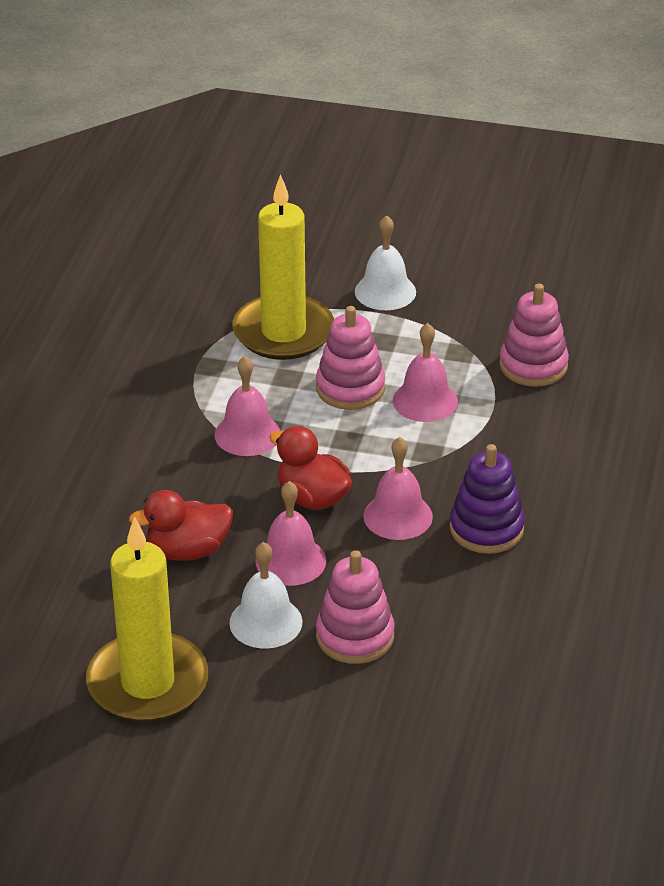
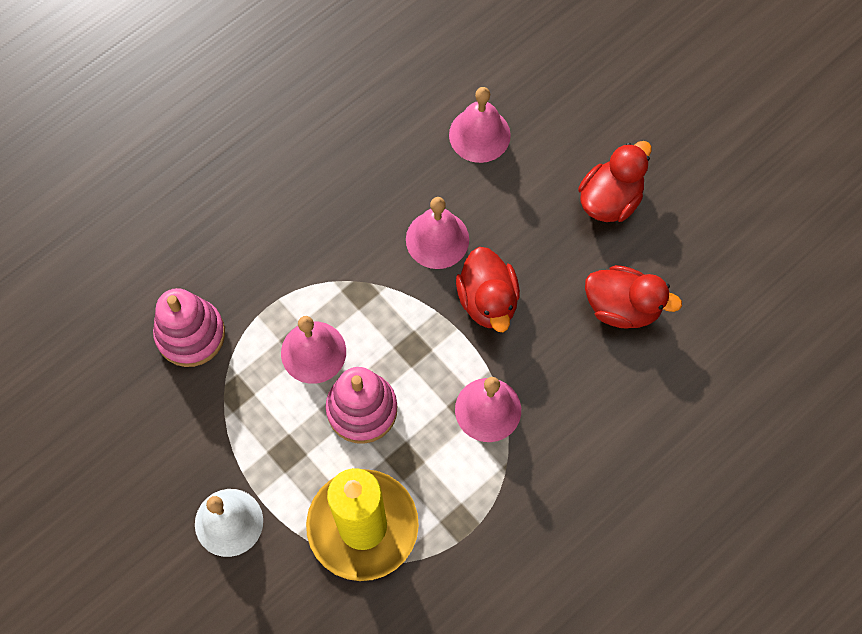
camera: 145 degrees left, 30 degrees up
(147, 683) = (730, 197): yellow candle -> none
(265, 622) = (610, 199): white bell -> red duck
(290, 561) = (551, 246): pink bell -> pink bell (479, 135)
(355, 636) = (555, 147): pink stacking toy -> none
(486, 529) = (382, 184): purple stacking toy -> none

